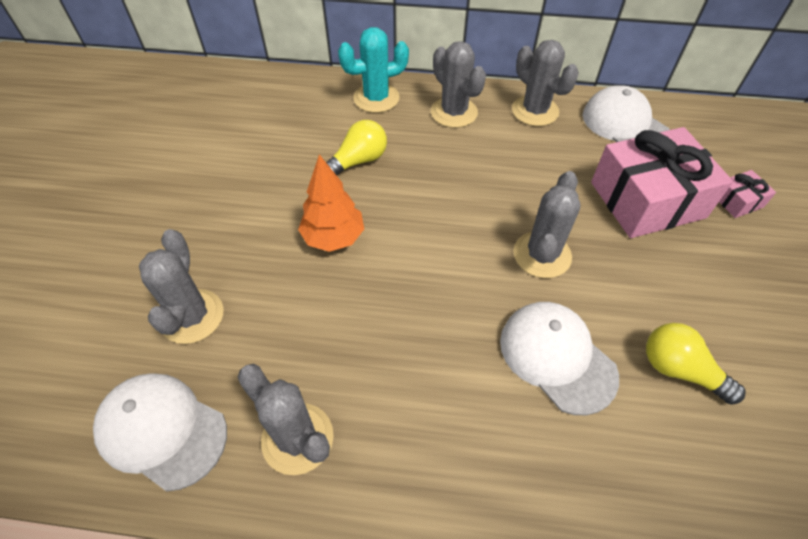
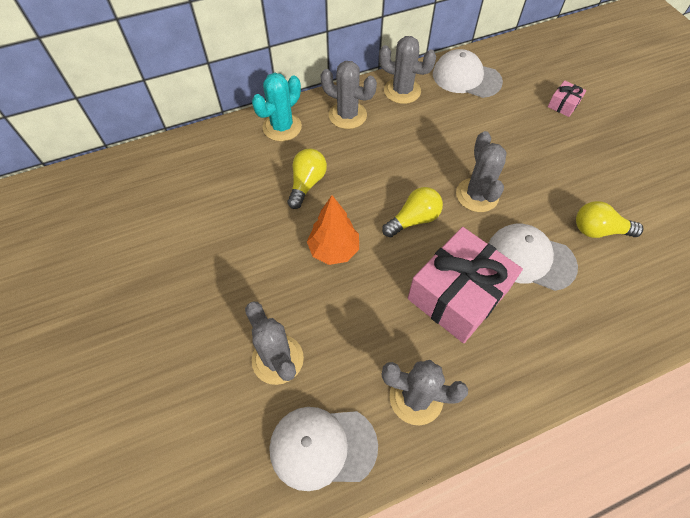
camera: 30 degrees left, 5 degrees up
(445, 247) = (413, 219): none -> yellow light bulb
(647, 200) = (513, 127): pink gift -> pink gift (458, 294)

